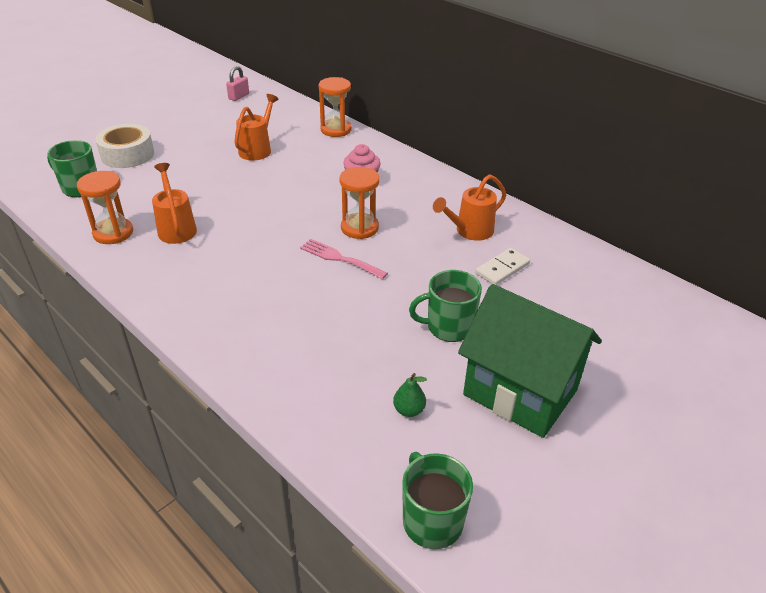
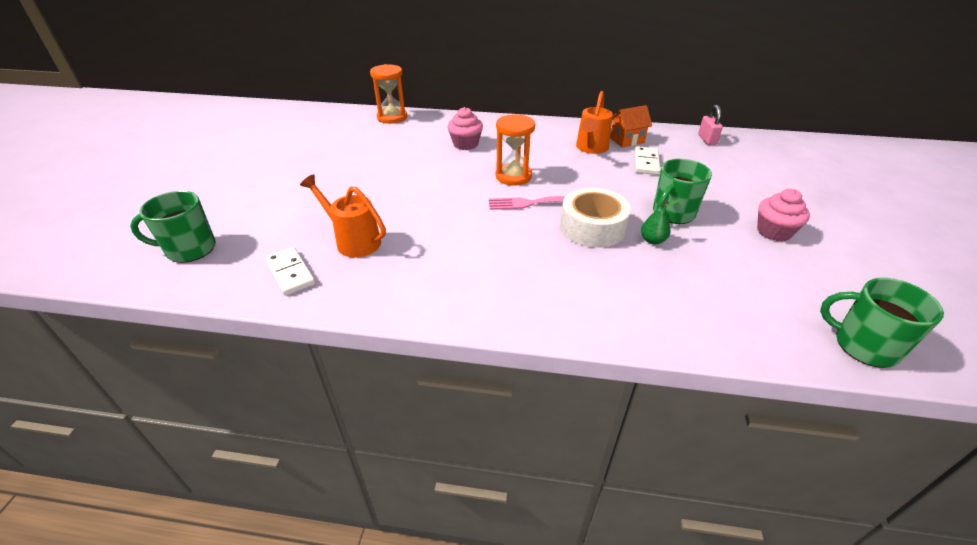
camera: 35 degrees left, 0 degrees up
(113, 233) = (290, 273): orange hourglass -> white domino
(127, 154) = (208, 201): white tape -> white tape (592, 227)
(239, 96) = (265, 120): pink padlock -> pink padlock (707, 139)
(257, 149) = (343, 152): orange watering can -> none
(409, 410) = (736, 281): green pear -> green pear (652, 240)
(519, 238) = (627, 140): none -> orange house
(520, 392) = (774, 232): green house -> pink cupcake

